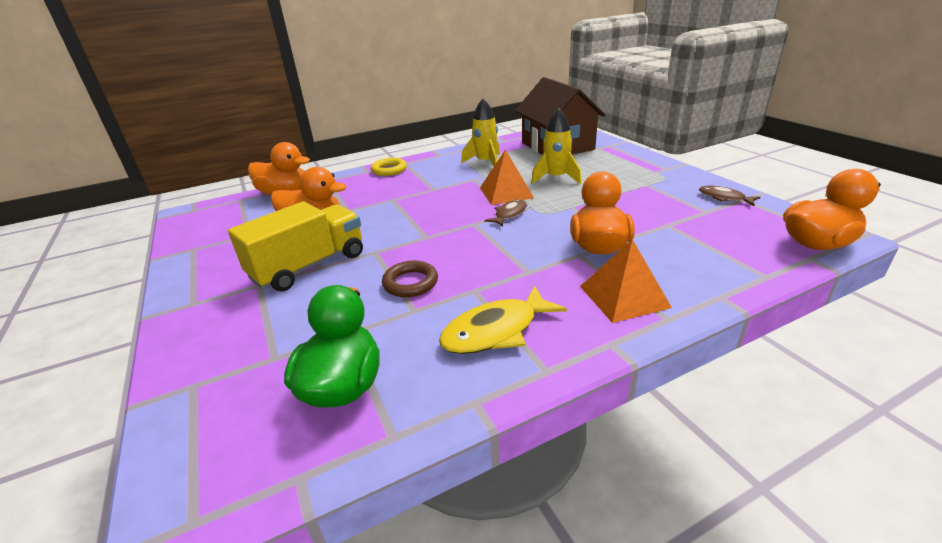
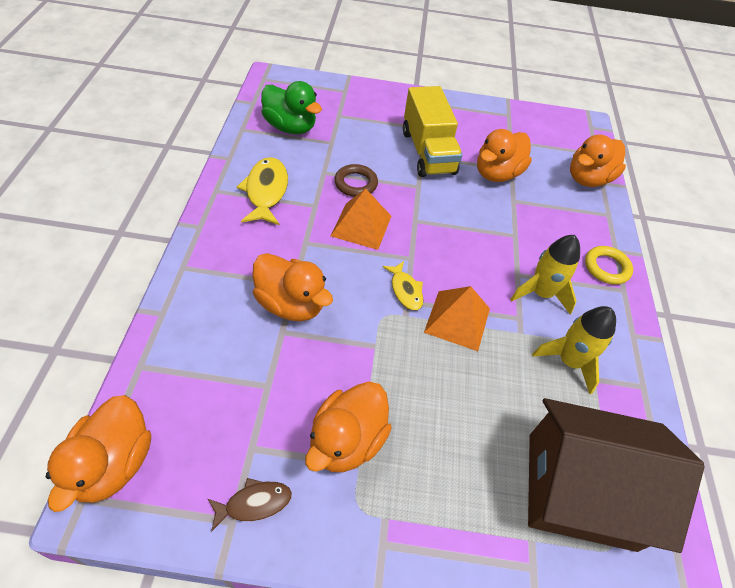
camera: 115 degrees right, 20 degrees up
(509, 214) = (405, 290): brown fish -> yellow fish
(556, 178) = (459, 391): yellow rocket -> yellow rocket (541, 293)
(623, 296) = (224, 265): orange pyramid -> orange pyramid (361, 225)
(644, 191) = (347, 441): none -> orange duck

